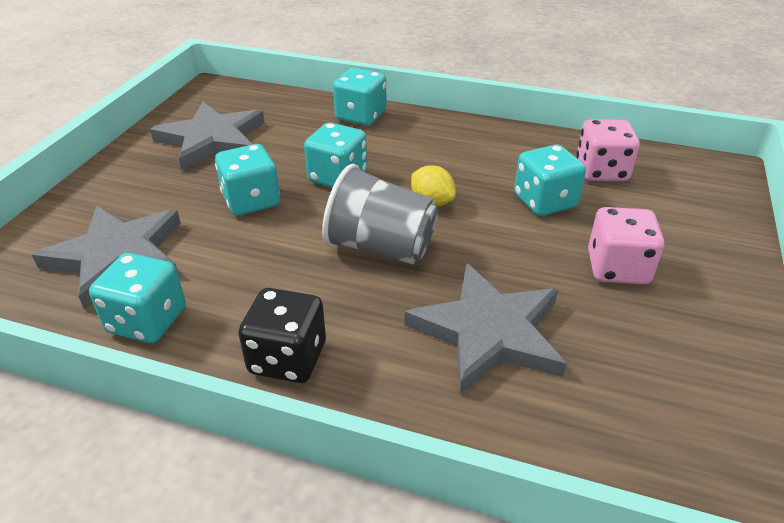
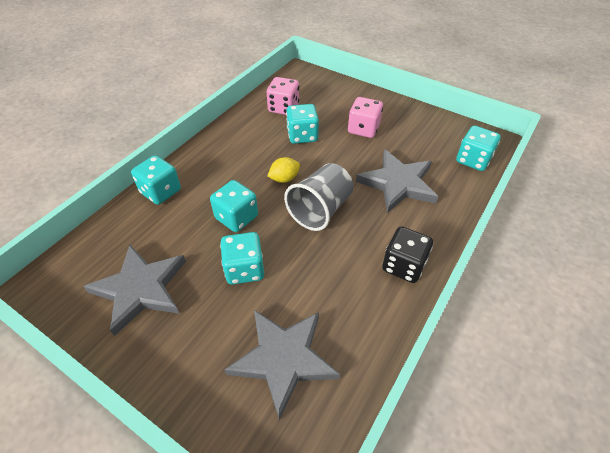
camera: 75 degrees left, 10 degrees up
(147, 321) = (359, 337): turquoise dice -> turquoise dice (473, 160)

